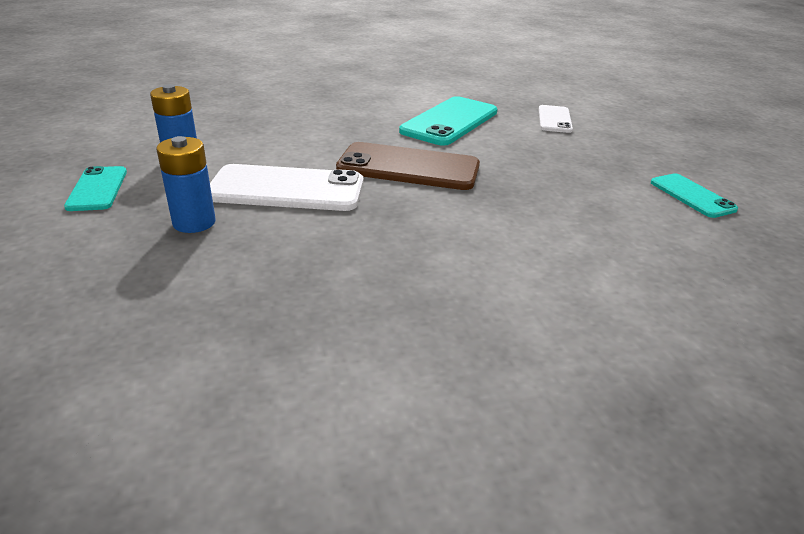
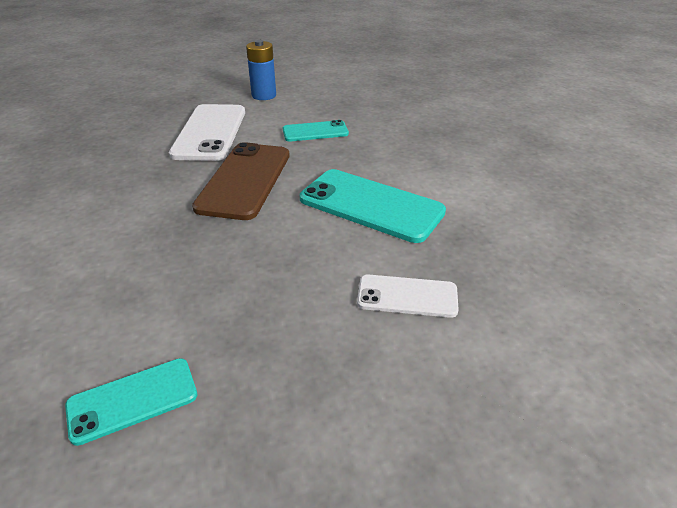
camera: 90 degrees right, 5 degrees up
(97, 189) = (221, 81): turquoise phone -> turquoise phone (315, 132)
(194, 222) = (169, 110): blue battery -> none

